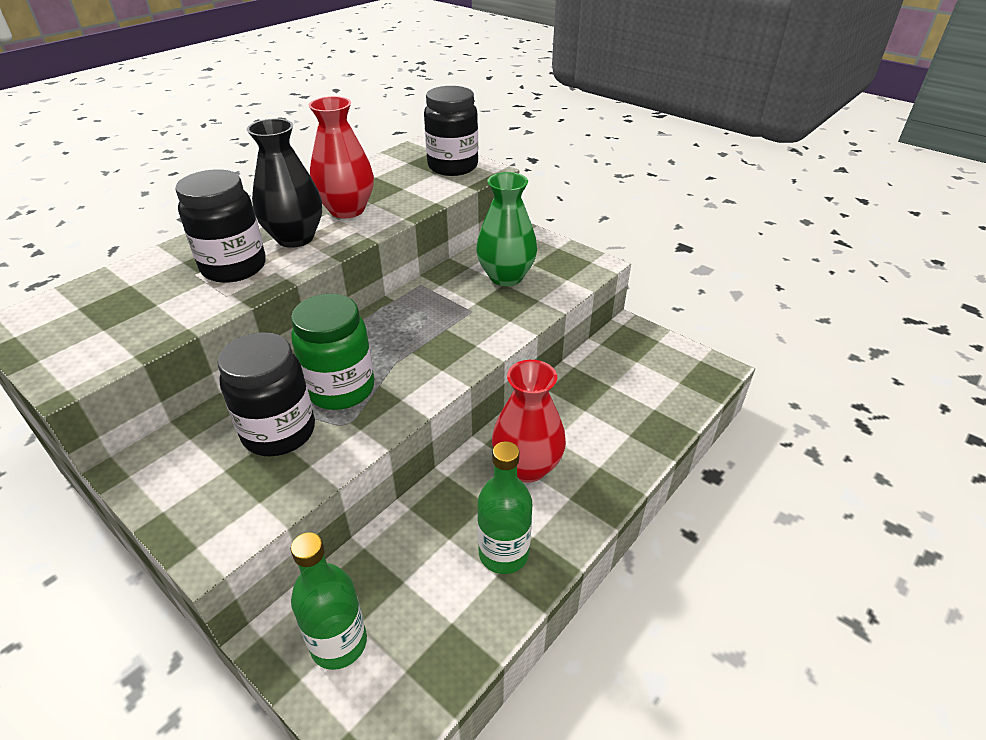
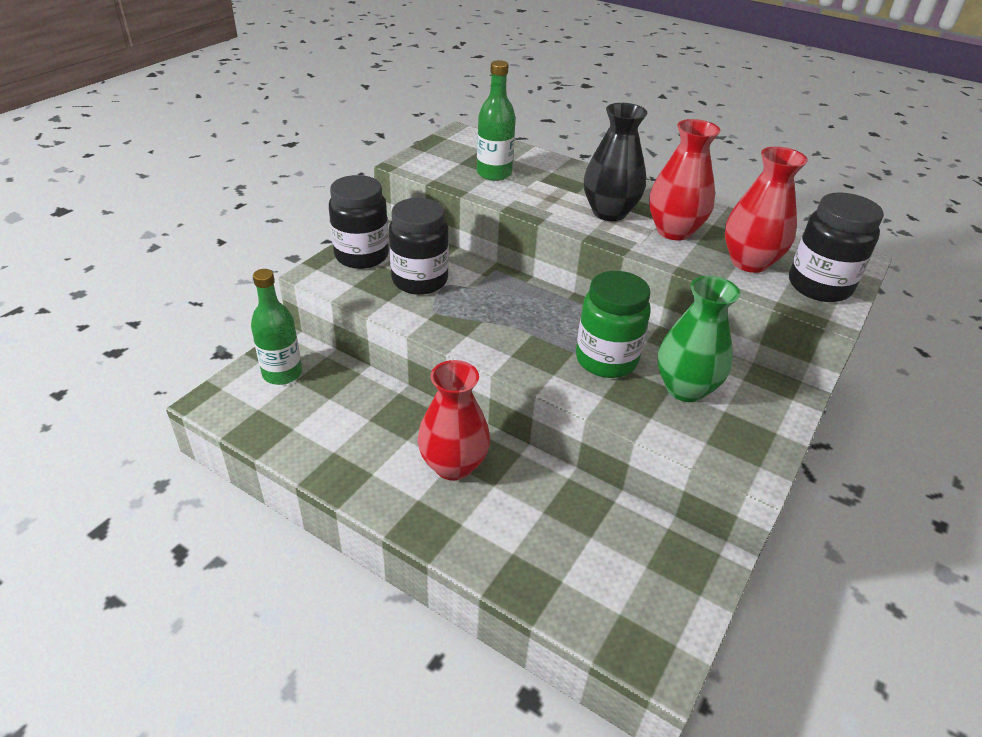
camera: 80 degrees right, 0 degrees up
(234, 267) = (551, 193): black jar -> black jar (362, 256)
(341, 389) = (472, 301): green jar -> green jar (606, 360)
(411, 186) = (749, 262): none -> red vase
(503, 553) = (354, 454): green bottle -> green bottle (494, 173)

